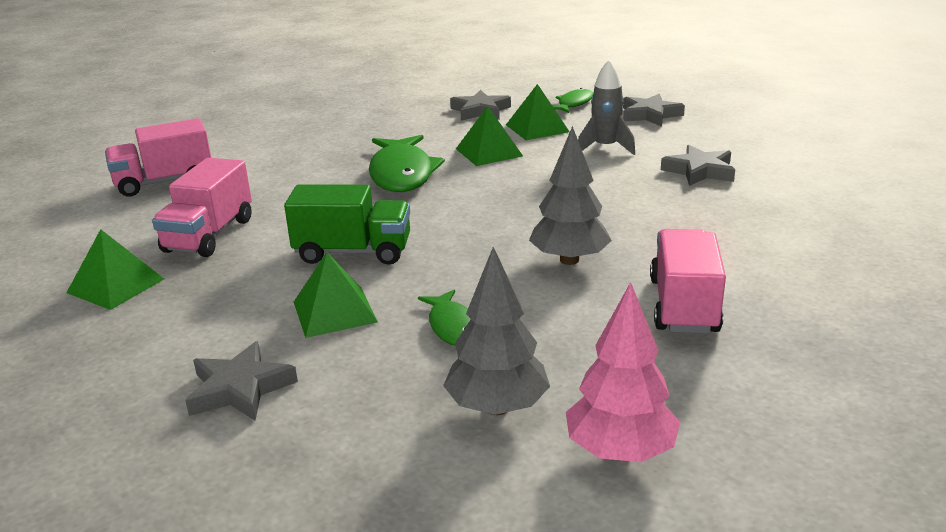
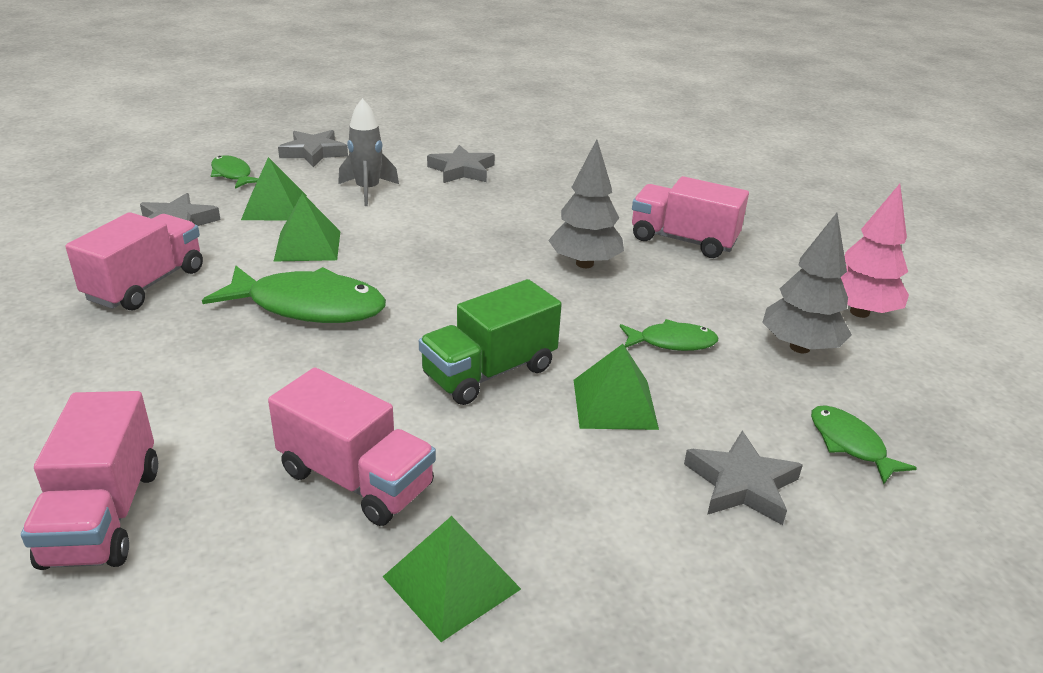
camera: 75 degrees left, 5 degrees up
(322, 452) = (850, 444): none -> green fish
(353, 252) = (489, 372): green truck -> green truck turned 150 degrees counterclockwise
(394, 126) = (146, 284): none -> pink truck

